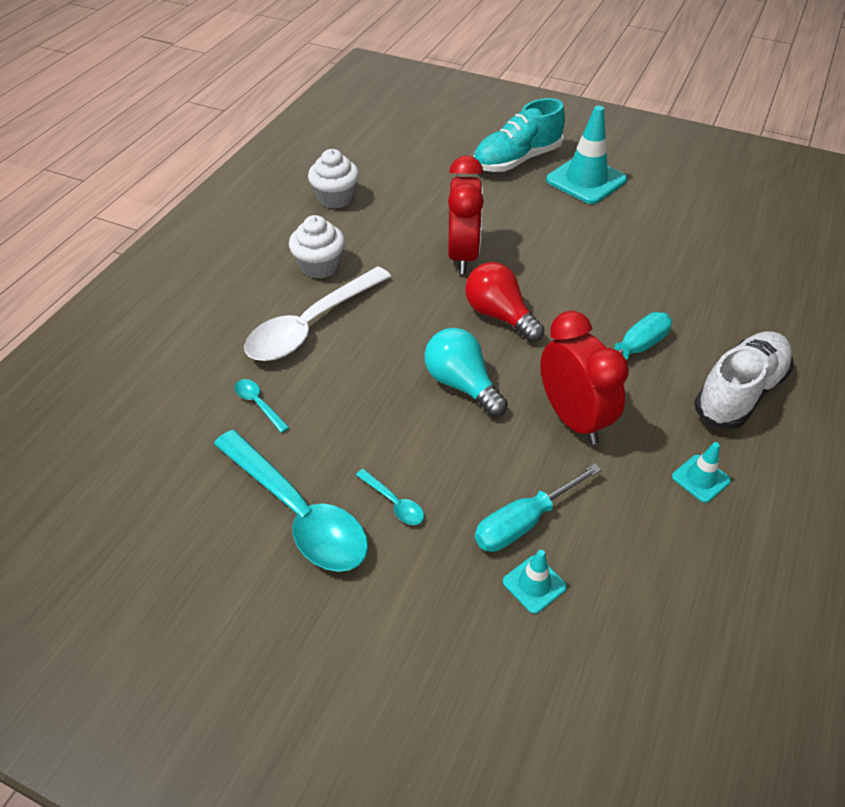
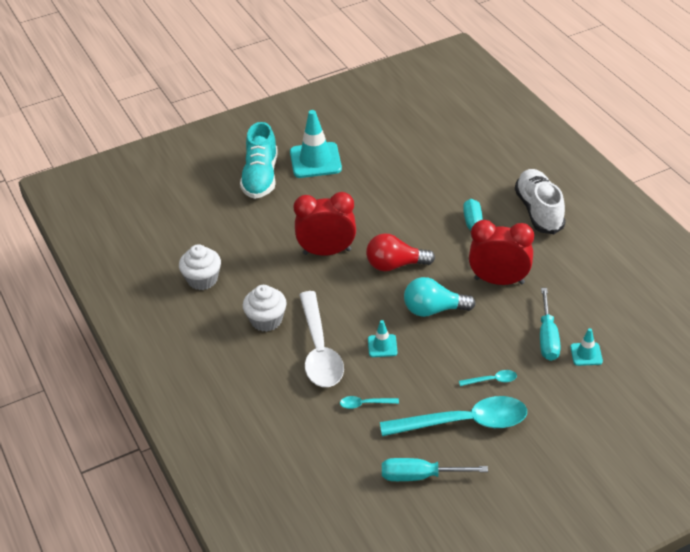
camera: 50 degrees left, 5 degrees down
(177, 516) = (421, 476): none -> turquoise screwdriver
(462, 256) = (327, 252): red clock -> red clock turned 45 degrees counterclockwise
(700, 478) = (577, 259): turquoise traffic cone -> turquoise traffic cone (382, 346)

